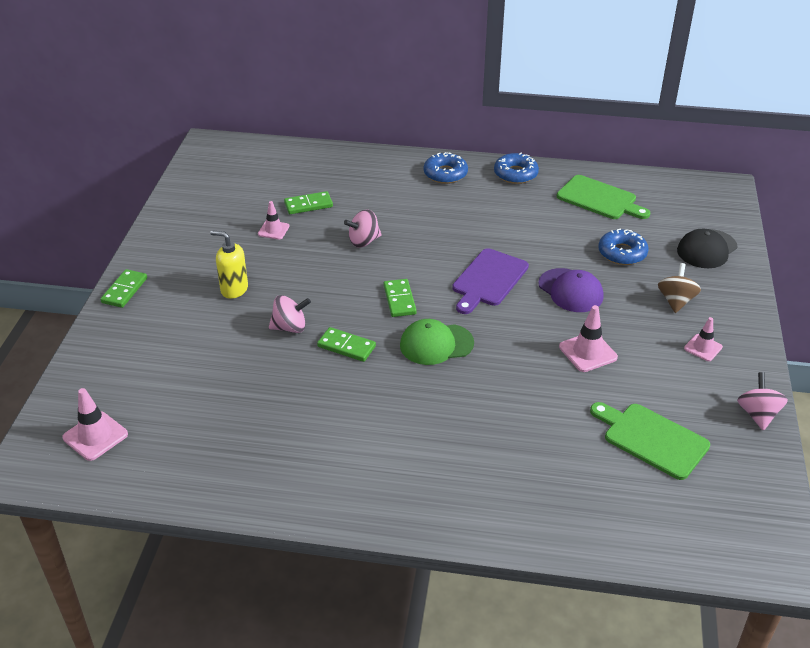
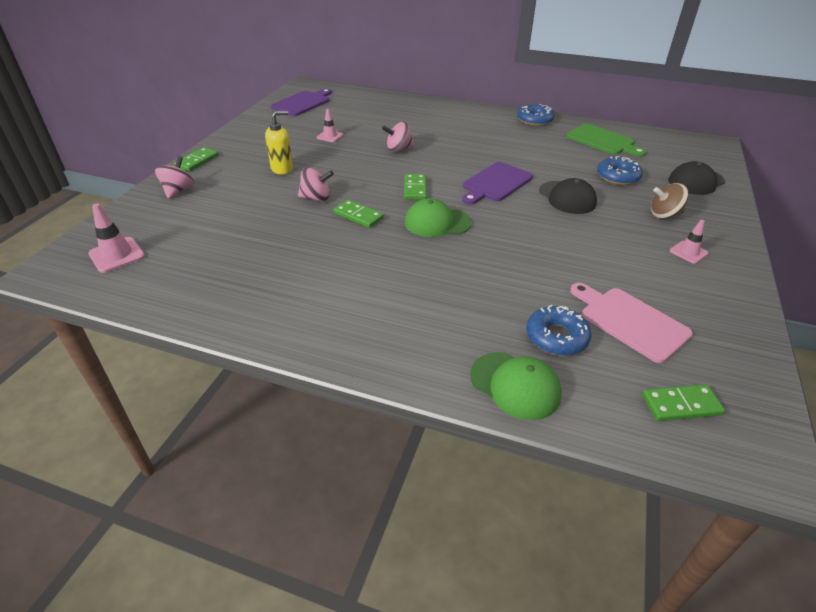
camera: 10 degrees right, 0 degrees up
(219, 177) = (302, 103): none -> purple cutting board
(234, 289) = (282, 169): yellow soap dispenser -> yellow soap dispenser turned 120 degrees clockwise
(308, 205) = (363, 124): green domino -> green domino (681, 405)
(445, 174) = (477, 115): blue donut -> blue donut (556, 337)
(554, 523) = (515, 385): none -> green cap
(570, 290) = (567, 197): purple cap -> black cap
(588, 352) = (575, 243): pink traffic cone -> none
(651, 439) = (630, 321): green cutting board -> pink cutting board
(676, 301) = (664, 214): brown spinning top -> brown spinning top turned 120 degrees counterclockwise
(757, 414) = (744, 314): pink spinning top -> pink spinning top (178, 191)

